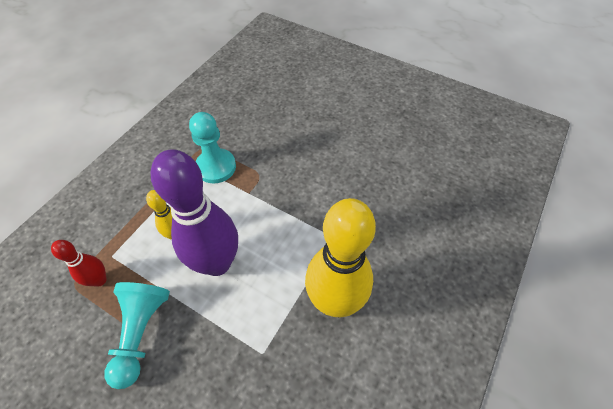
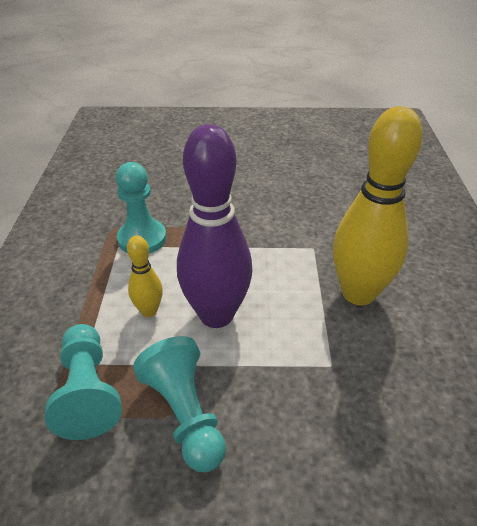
camera: 30 degrees left, 15 degrees down
(99, 280) = (88, 391): red bowling pin -> turquoise pawn

